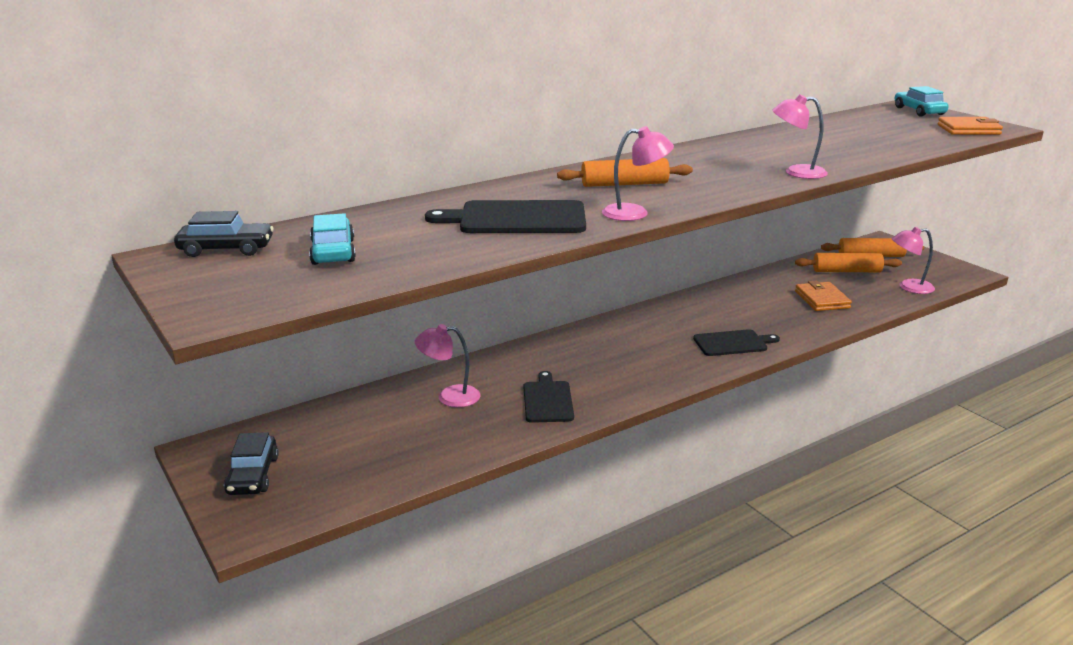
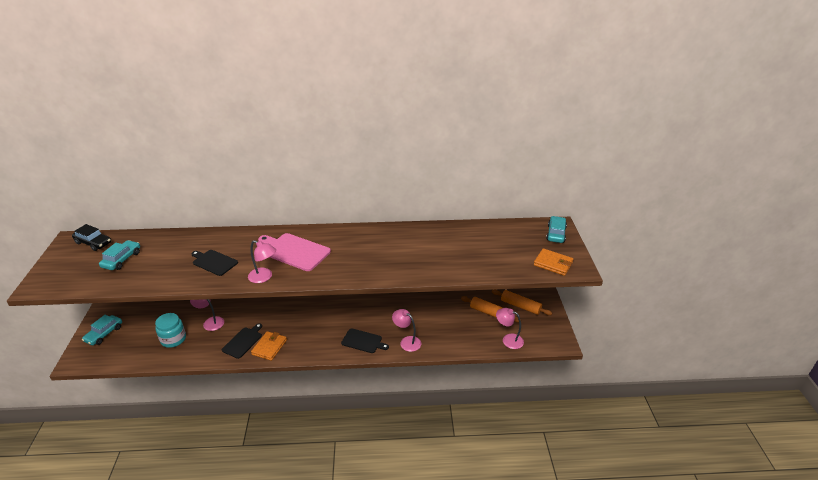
camera: 30 degrees right, 10 degrees up
(253, 475) = (104, 334): black car -> turquoise car
(413, 437) = (173, 339): none -> turquoise jar
(517, 218) = (214, 262): black cutting board -> black cutting board, size x0.65
(624, 184) = (294, 251): orange rolling pin -> pink cutting board
(796, 172) = (387, 271): pink lamp -> pink lamp (407, 341)
(822, 300) = (447, 329): orange wallet -> orange wallet (269, 347)

